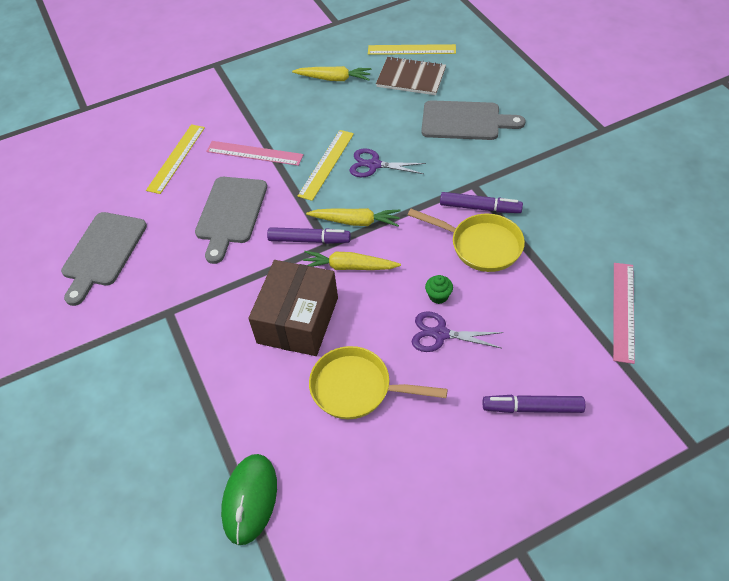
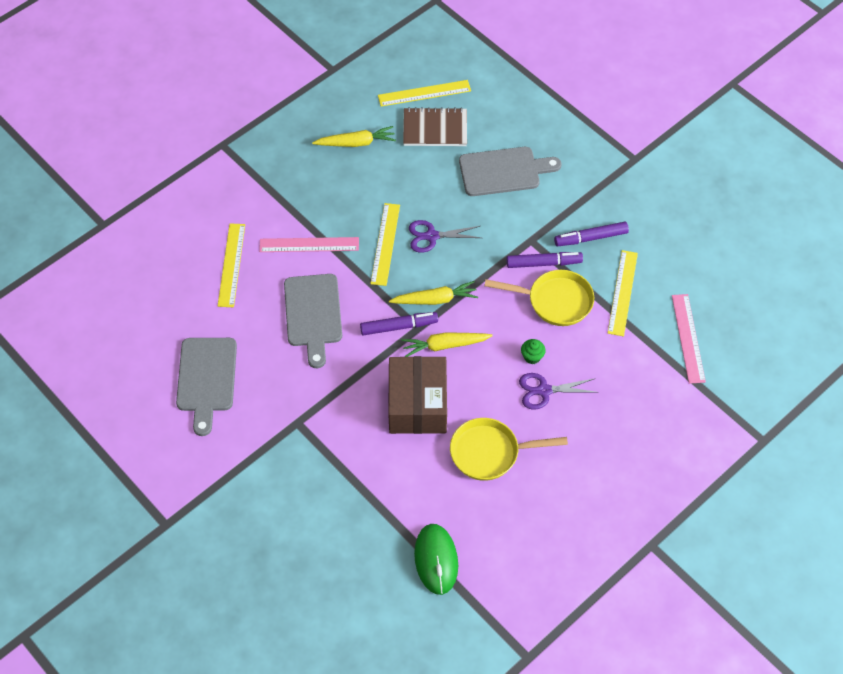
camera: 20 degrees left, 5 degrees up
(532, 408) = (635, 436): purple marker -> purple marker (591, 238)
(558, 250) = (623, 292): none -> yellow ruler

